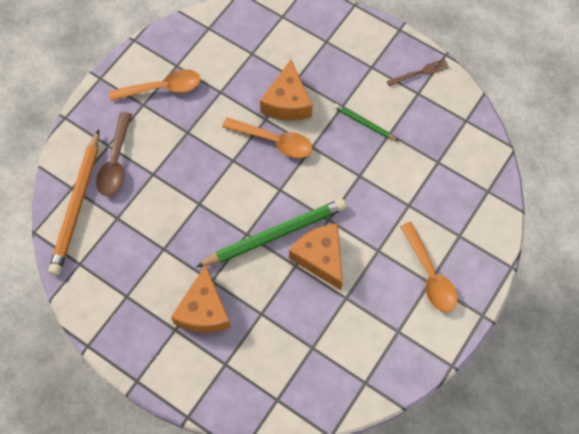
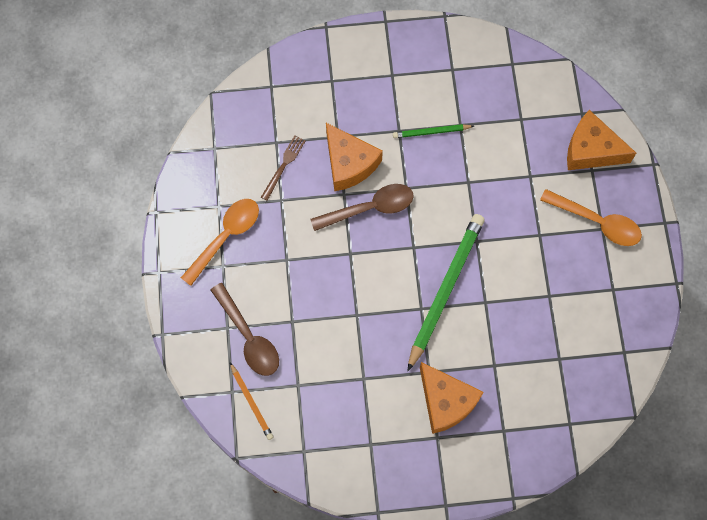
camera: 40 degrees left, 5 degrees up
(77, 205) = (251, 402): orange pencil -> orange pencil, size x0.49
(274, 141) = (370, 208): orange spoon -> brown spoon
(320, 258) = (499, 279): orange cheese -> orange cheese (591, 150)
(419, 73) = (437, 49): brown fork -> brown fork (283, 166)

